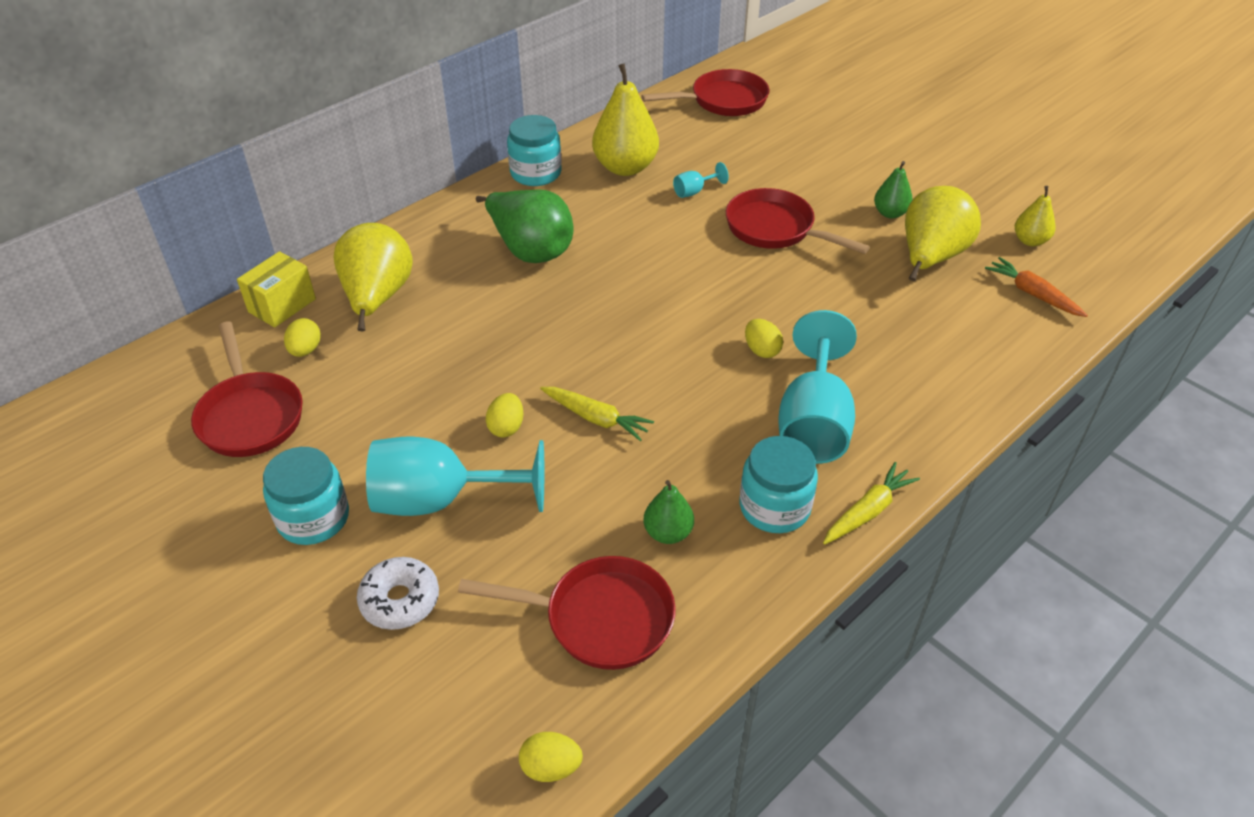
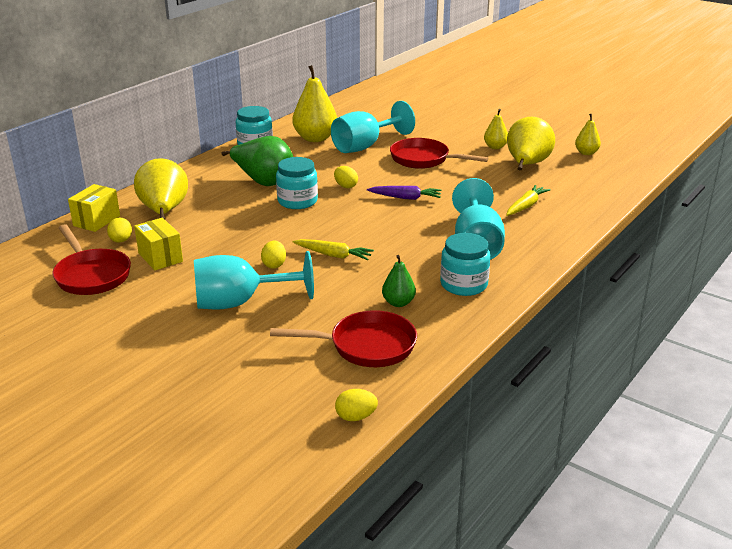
camera: 10 degrees left, 15 degrees down
(313, 518) = (153, 319): turquoise jar -> turquoise jar (297, 201)
(351, 391) = (160, 257): none -> yellow box
(400, 600) = (227, 352): white donut -> none
(694, 191) = (365, 146): turquoise goblet -> turquoise goblet, size x2.35
(723, 101) = (370, 103): red pan -> none
(730, 308) = (406, 198): none -> purple carrot
(761, 350) = (432, 215): yellow egg -> yellow egg (345, 186)
(868, 511) = (523, 280): yellow carrot -> yellow carrot (526, 206)
(890, 213) = (495, 147): green pear -> yellow pear
(1032, 294) = (595, 176): orange carrot -> none

